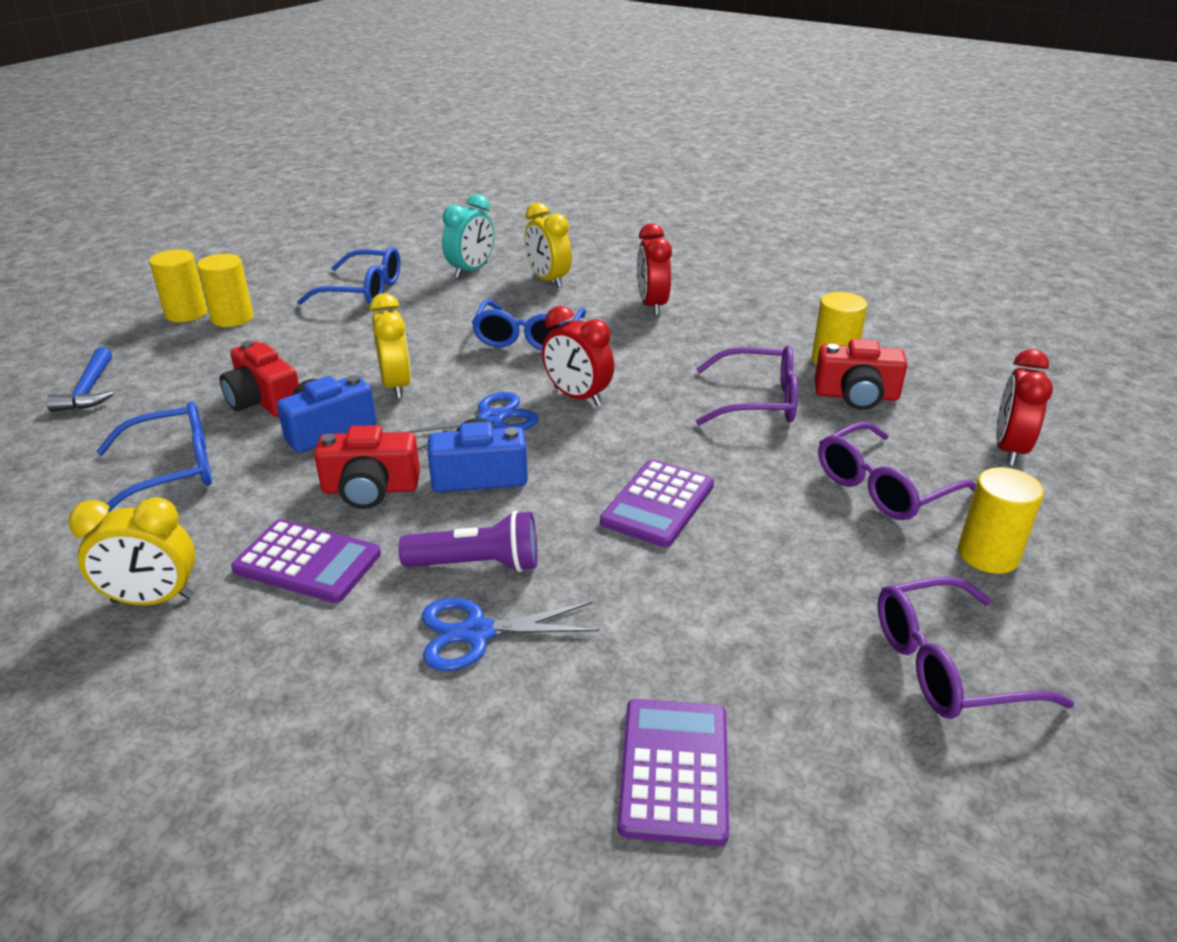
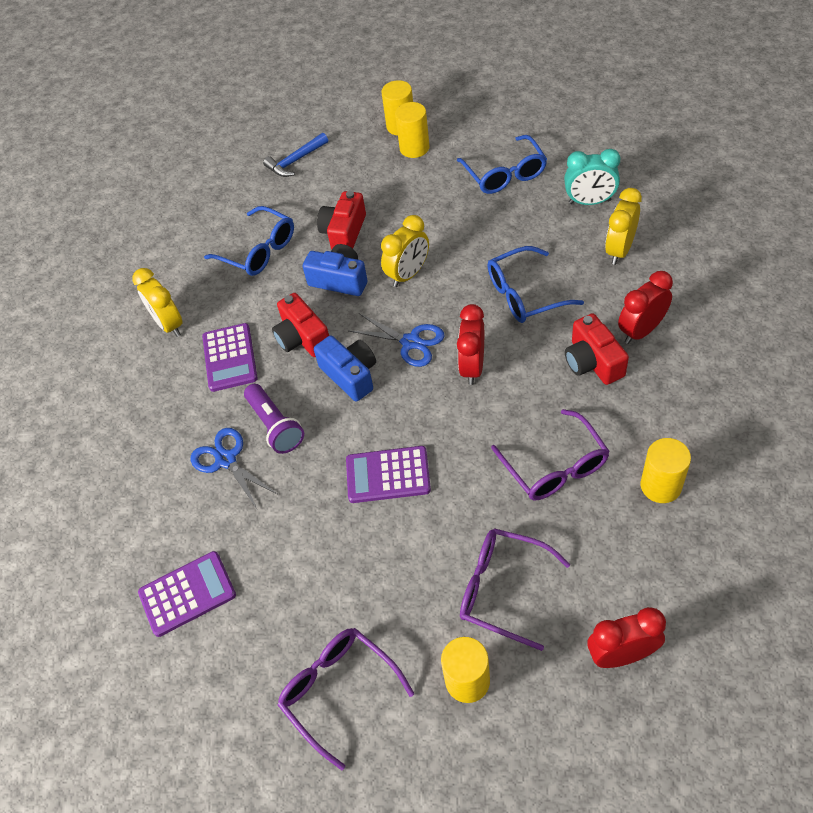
camera: 65 degrees right, 20 degrees up
(856, 396) = (617, 523): red camera -> red camera (593, 362)

